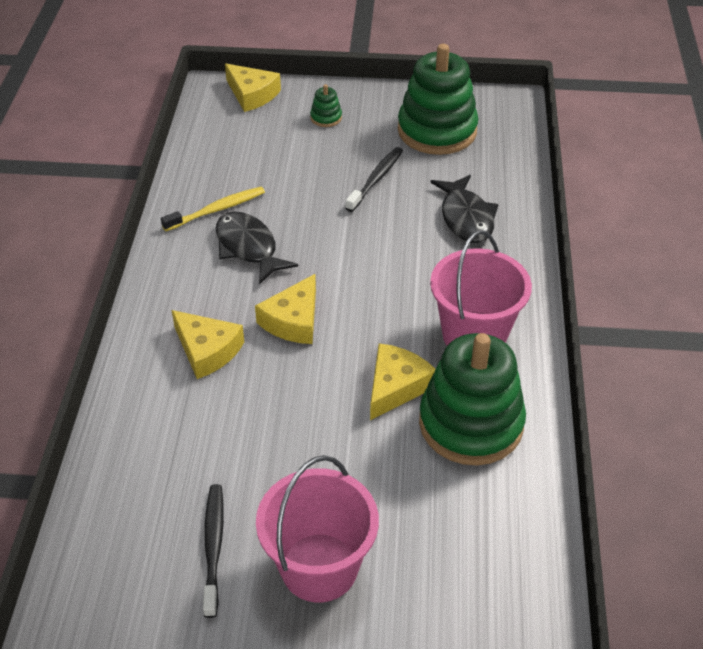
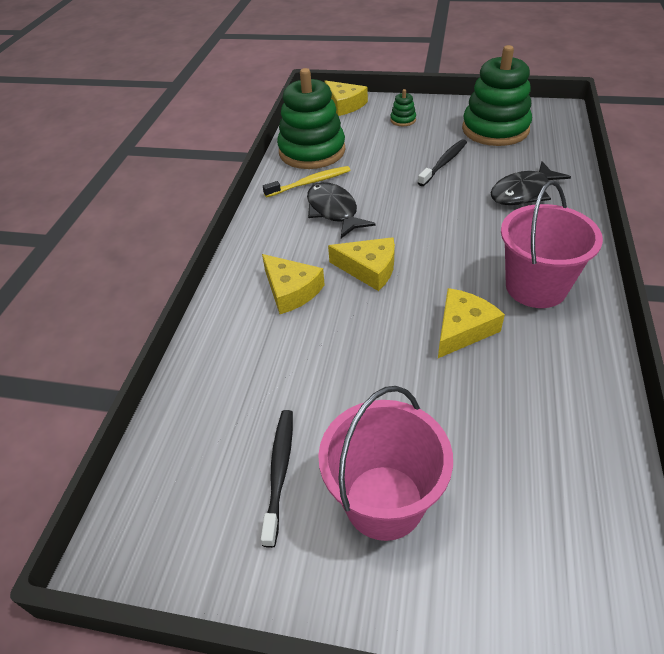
camera: 10 degrees right, 0 degrees up
(293, 320) = (369, 269): yellow cheese -> yellow cheese turned 105 degrees counterclockwise
(466, 217) = (523, 192): black fish -> black fish turned 60 degrees clockwise
(470, 423) = (537, 366): green stacking toy -> green stacking toy (312, 151)

